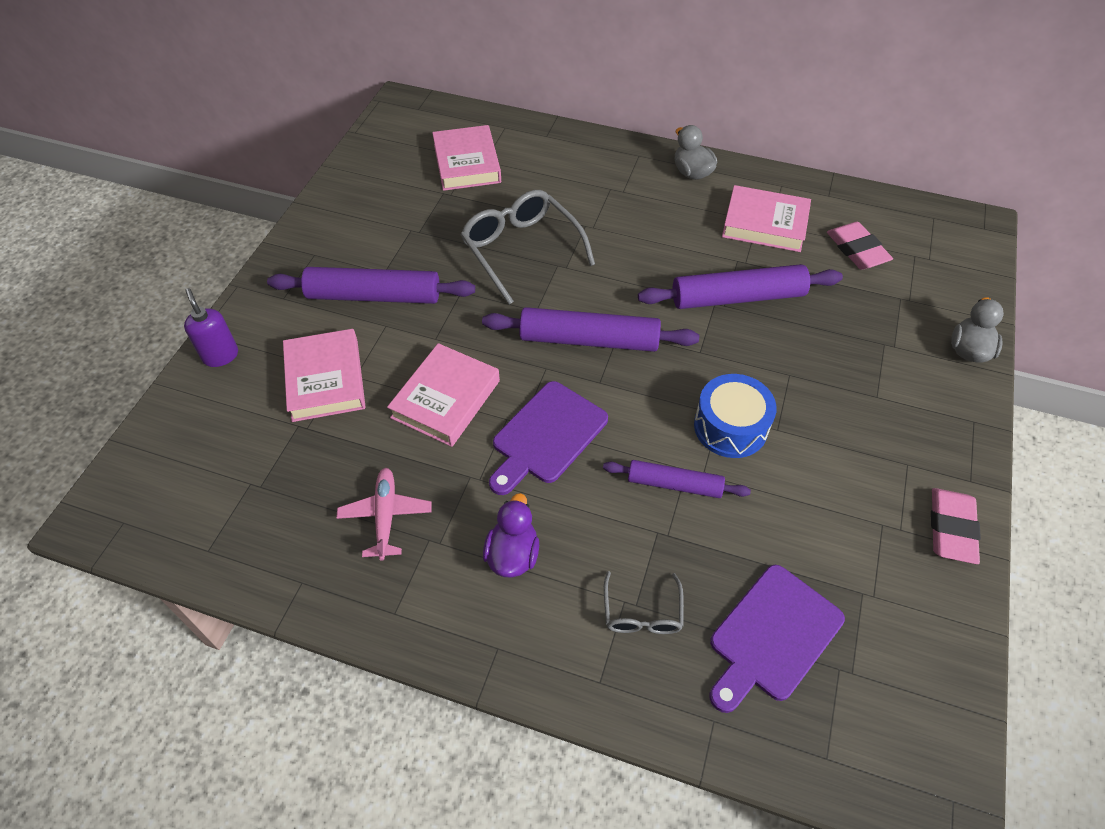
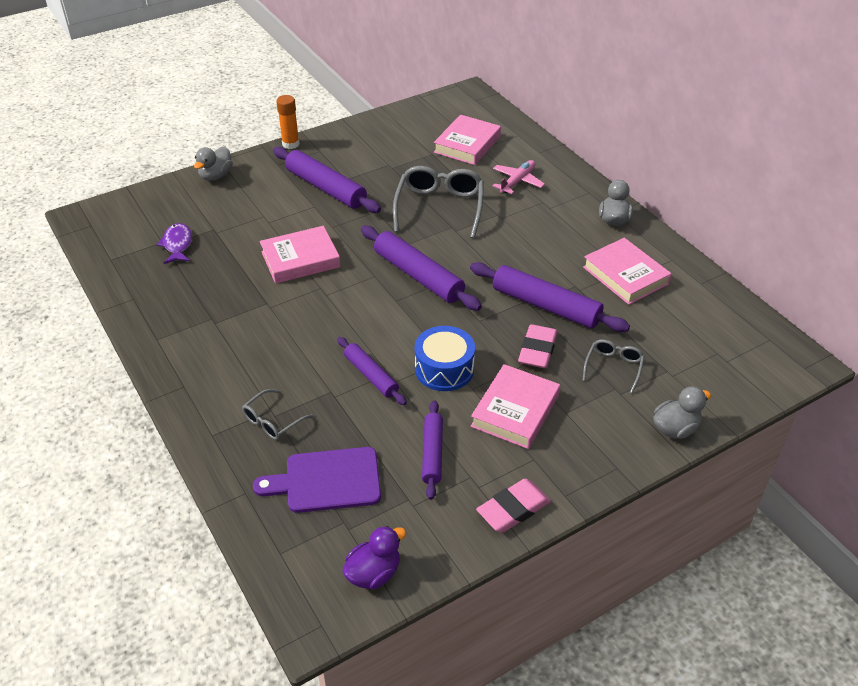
camera: 40 degrees right, 10 degrees down
(220, 355) = (216, 176): purple soap dispenser -> grey duck
(269, 264) = (290, 144): none -> orange glue stick
(276, 474) = (178, 245): none -> purple fish
(325, 380) = (251, 215): pink book -> pink book (515, 411)
(385, 516) = (204, 295): pink plane -> pink plane (517, 181)
(512, 554) = (242, 351): purple duck -> purple duck (374, 573)
(546, 436) = (331, 309): purple cutting board -> none
(825, 526) = (432, 453): none -> purple rolling pin
(857, 250) = (675, 326): pink eraser -> pink eraser (537, 350)
(860, 323) = (613, 367): none -> grey glasses

